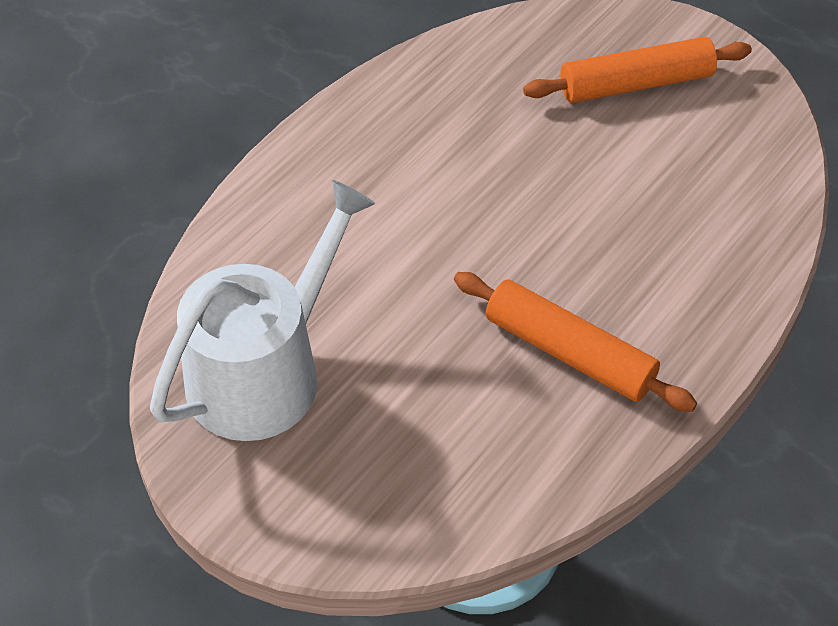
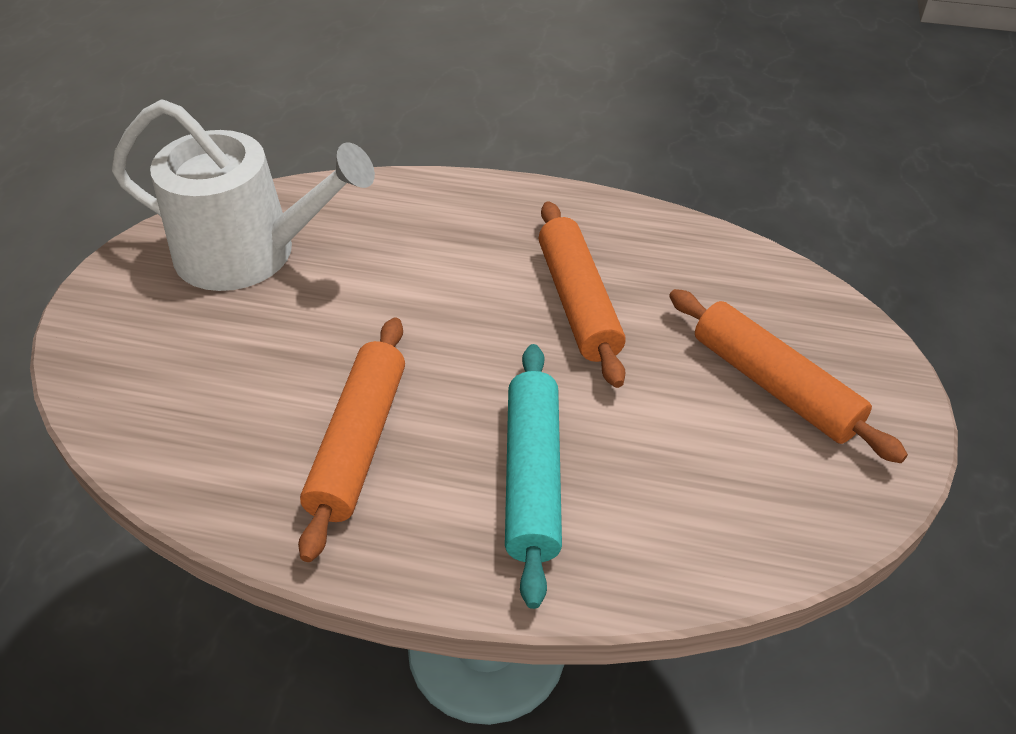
camera: 65 degrees right, 5 degrees down
(482, 157) = (578, 302): none -> orange rolling pin
(658, 255) = (532, 478): none -> turquoise rolling pin

